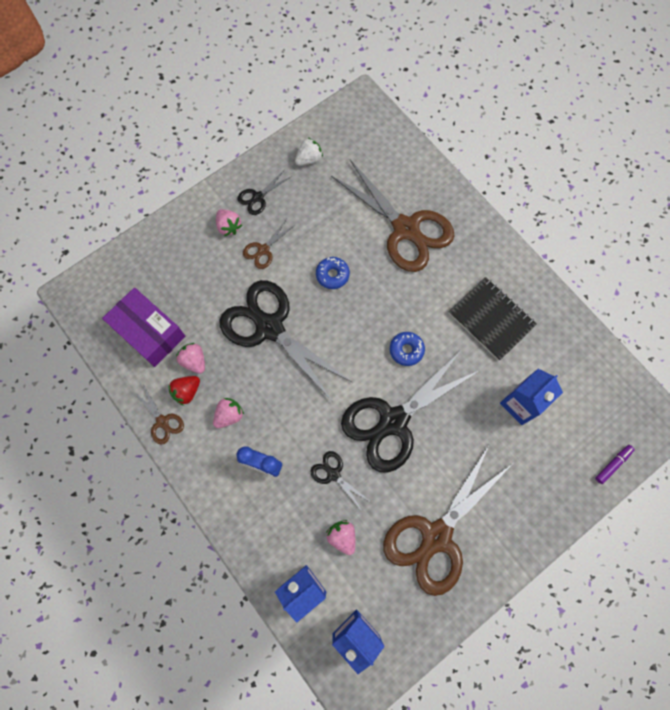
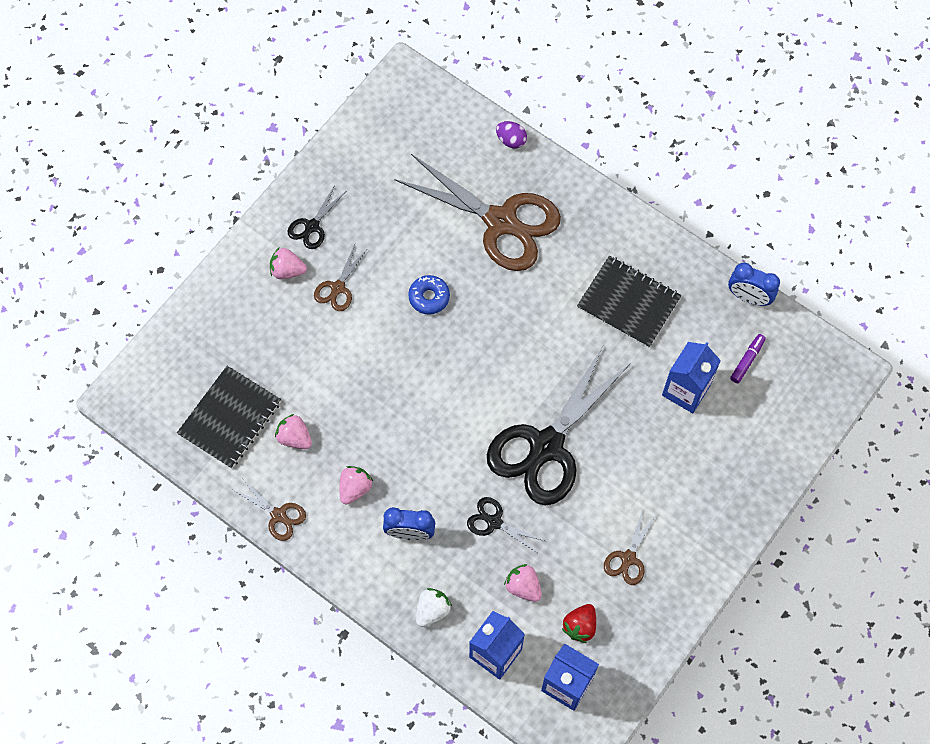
camera: 15 degrees left, 5 degrees down
(149, 332) = (230, 418): purple box -> black notebook
(187, 391) = (297, 474): red strawberry -> red strawberry (580, 626)
(229, 227) = (287, 270): pink strawberry -> pink strawberry turned 150 degrees clockwise
(269, 328) = (372, 377): black scissors -> none
(309, 159) = (361, 165): white strawberry -> white strawberry (432, 610)
(406, 350) = (539, 363): blue donut -> none
(430, 167) = (511, 140): none -> purple egg
(436, 536) = (628, 558): brown scissors -> brown scissors, size x0.43
(591, 339) = (748, 297): none -> blue clock
(612, 464) = (804, 430): purple marker -> purple marker (747, 360)

